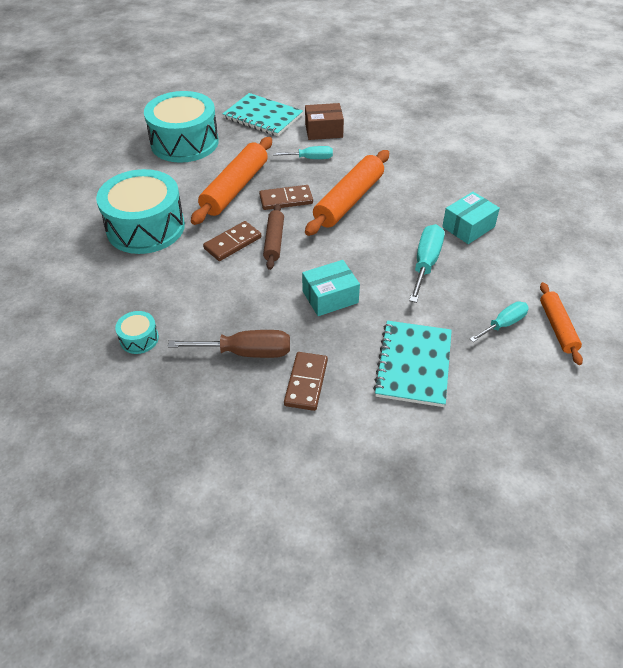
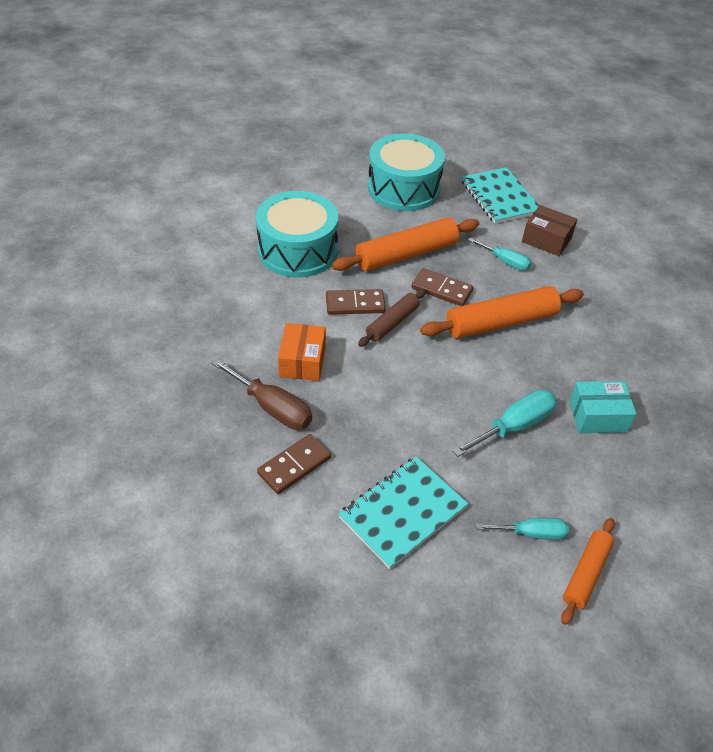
camera: 35 degrees right, 0 degrees up
(139, 339) = (203, 344): turquoise drum -> none
(234, 306) = (302, 361): none -> orange box
(330, 297) = (390, 403): turquoise box -> none

